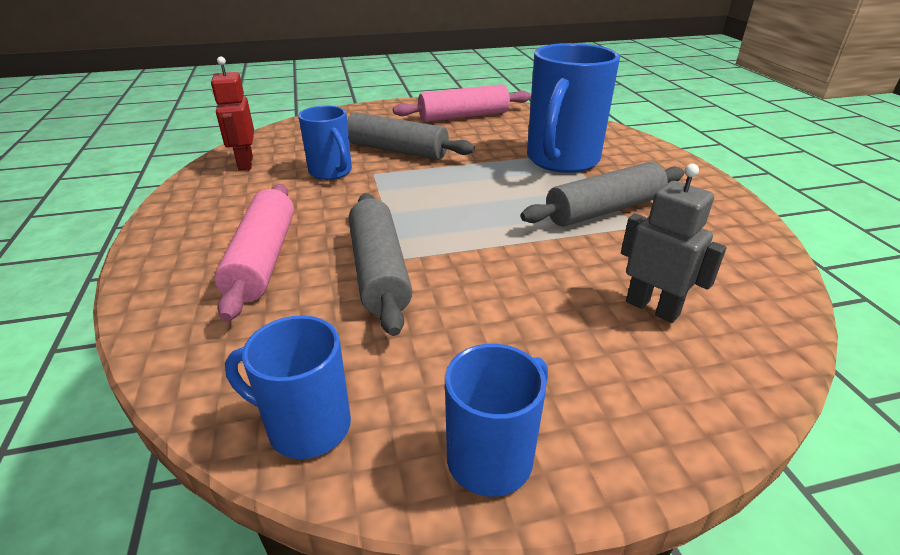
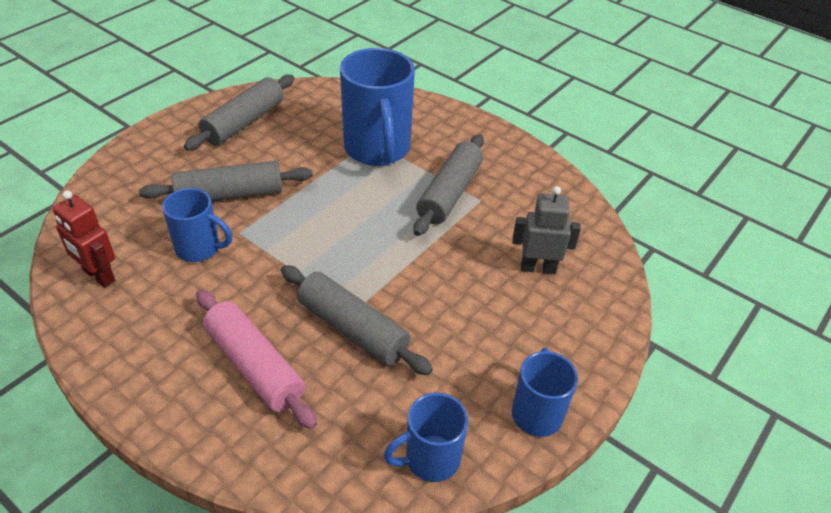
camera: 40 degrees left, 10 degrees up
(463, 116) = (244, 122): pink rolling pin -> grey rolling pin

